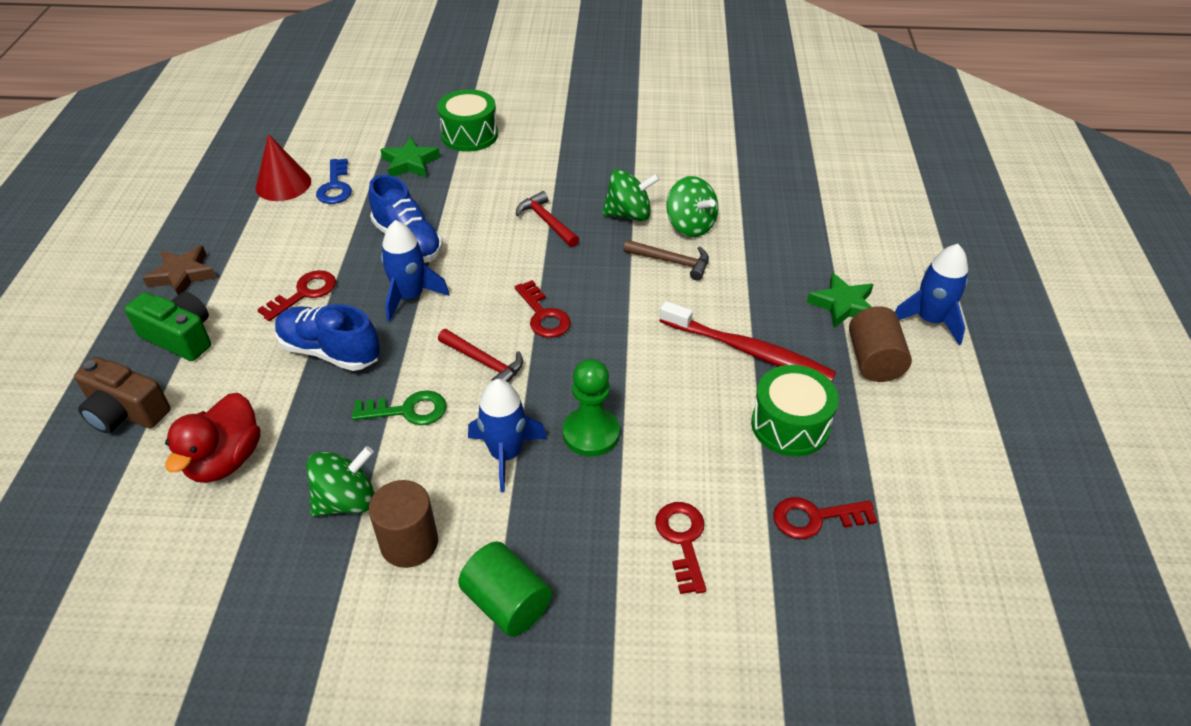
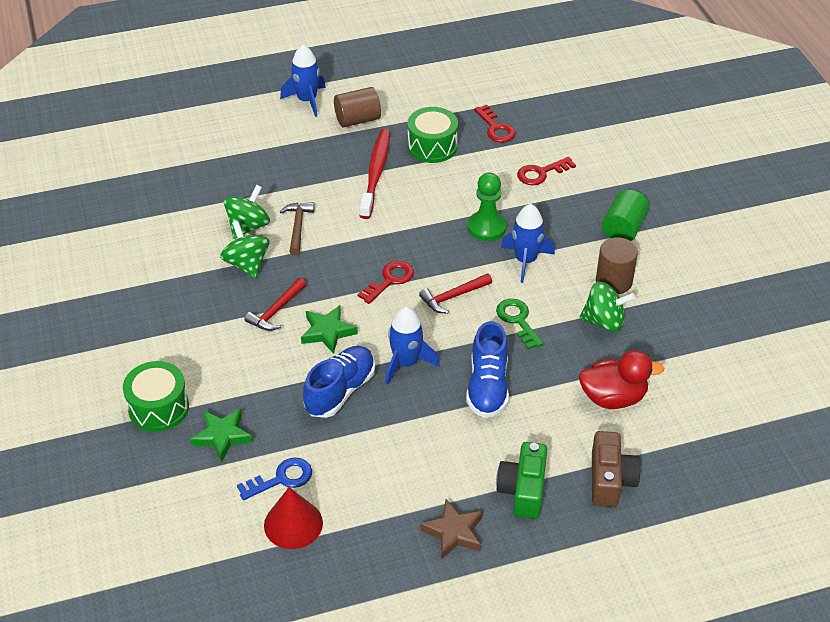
camera: 110 degrees left, 0 degrees up
(304, 293) = (434, 432): red key -> none
(347, 501) = (604, 321): green spinning top -> green spinning top turned 150 degrees clockwise
(484, 362) = (453, 297): red hammer -> red hammer turned 135 degrees counterclockwise
(842, 305) = (309, 138): green star -> green star (328, 332)

